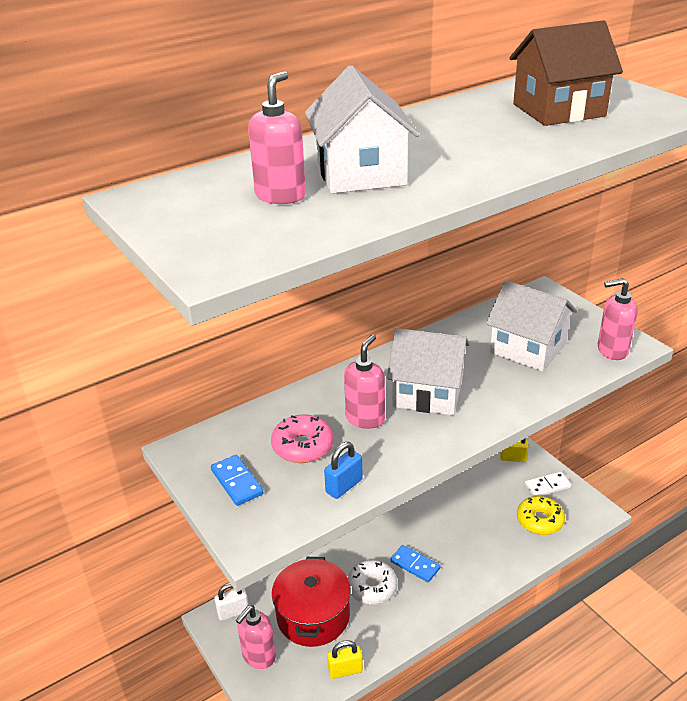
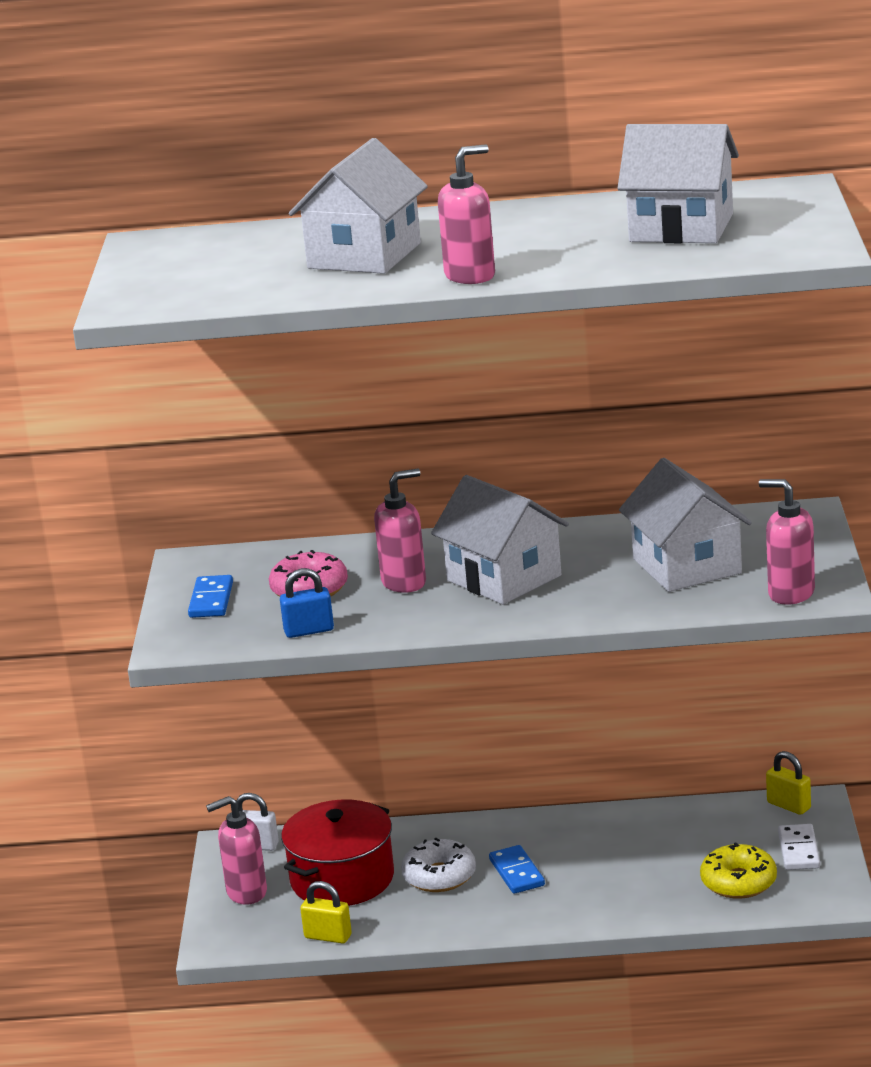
camera: 35 degrees right, 10 degrees down
(281, 196) = (263, 262): pink soap dispenser -> pink soap dispenser (470, 276)
(547, 486) = (799, 850): white domino -> white domino turned 75 degrees clockwise
(558, 110) = (681, 228): brown house -> white house

